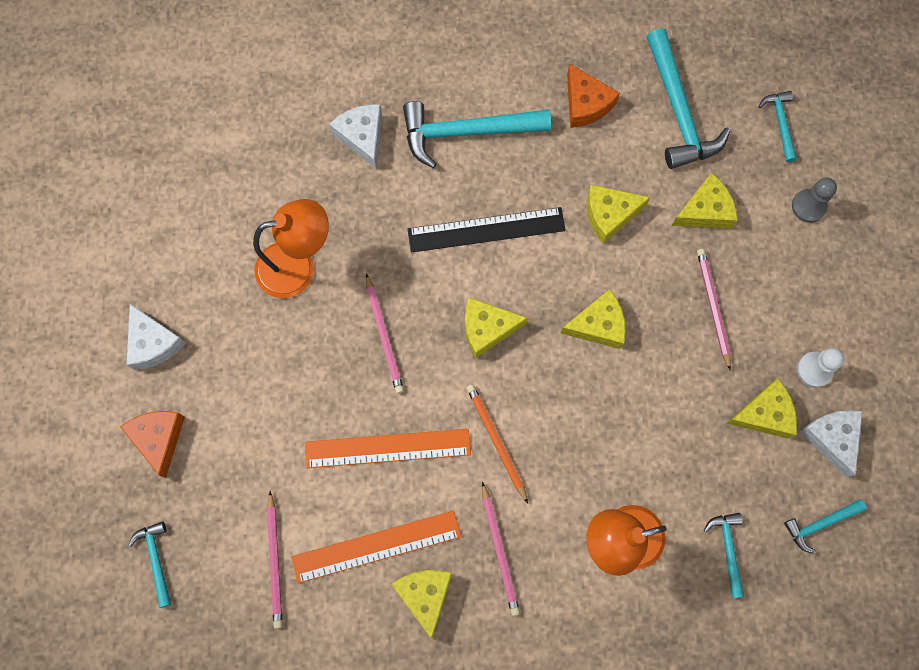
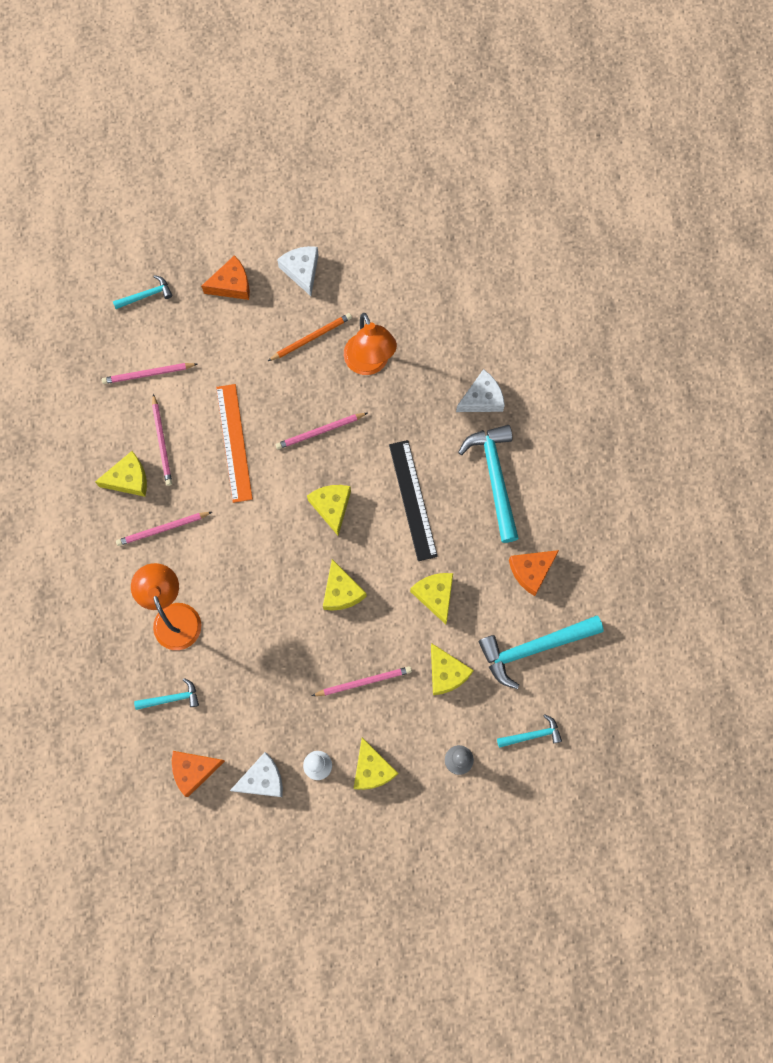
camera: 85 degrees right, 0 degrees up
(153, 343) = (302, 271): white cheese -> white cheese turned 105 degrees clockwise
(376, 546) = (162, 442): orange ruler -> pink pencil
(496, 441) = (244, 520): orange pencil -> orange pencil (311, 338)
(764, 414) = (278, 725): yellow cheese -> yellow cheese (372, 769)
(820, 524) = (194, 770): turquoise hammer -> orange cheese

